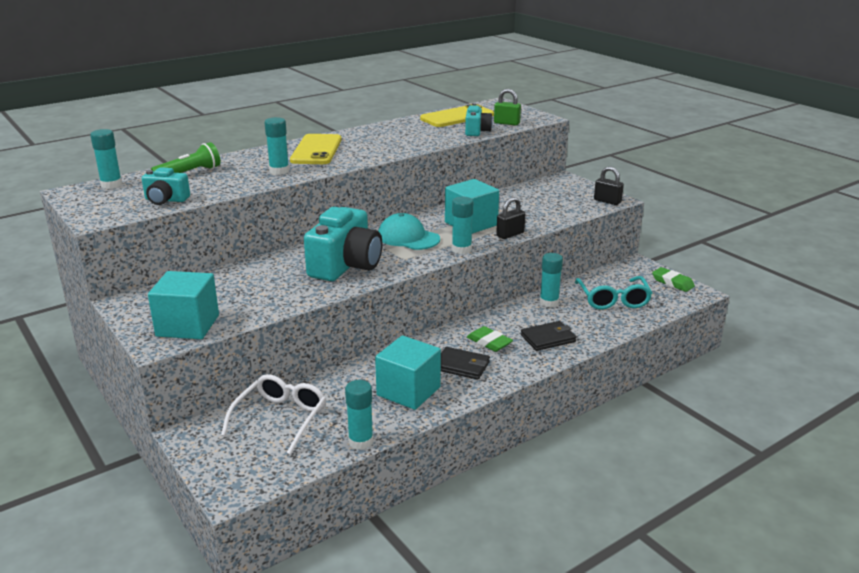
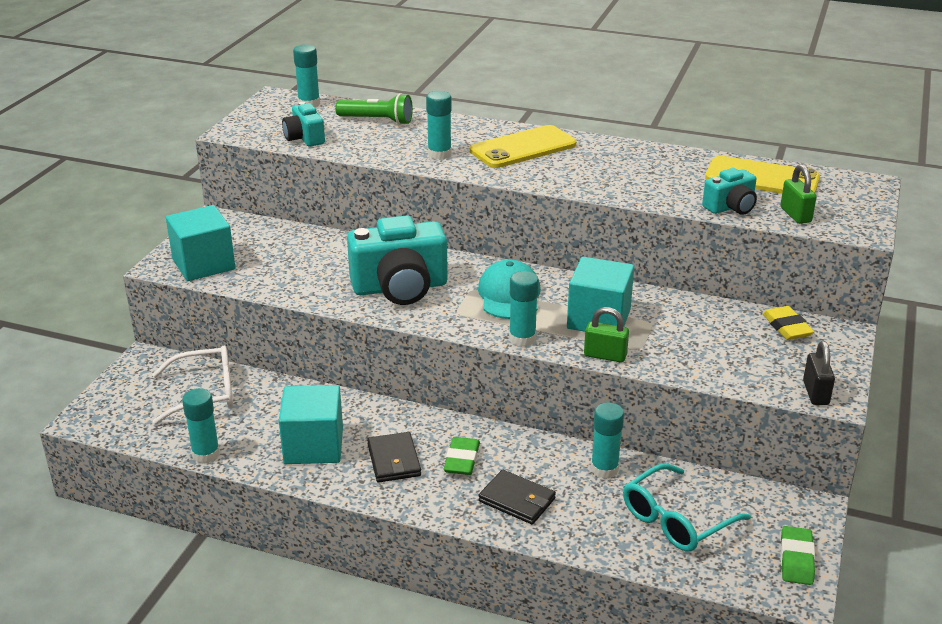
camera: 55 degrees right, 5 degrees up
(510, 234) = (605, 355): black padlock -> green padlock
(542, 186) = (786, 327): none -> yellow eraser

